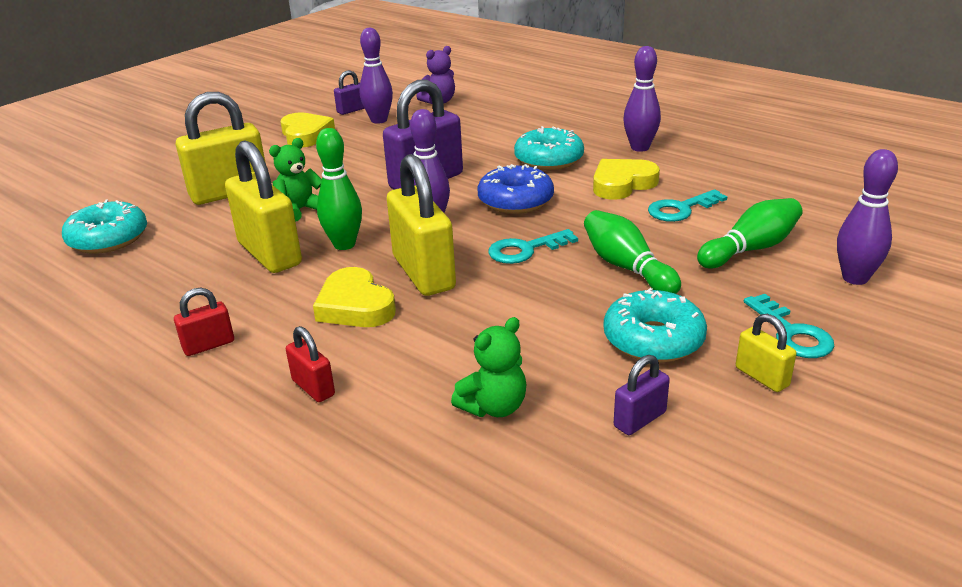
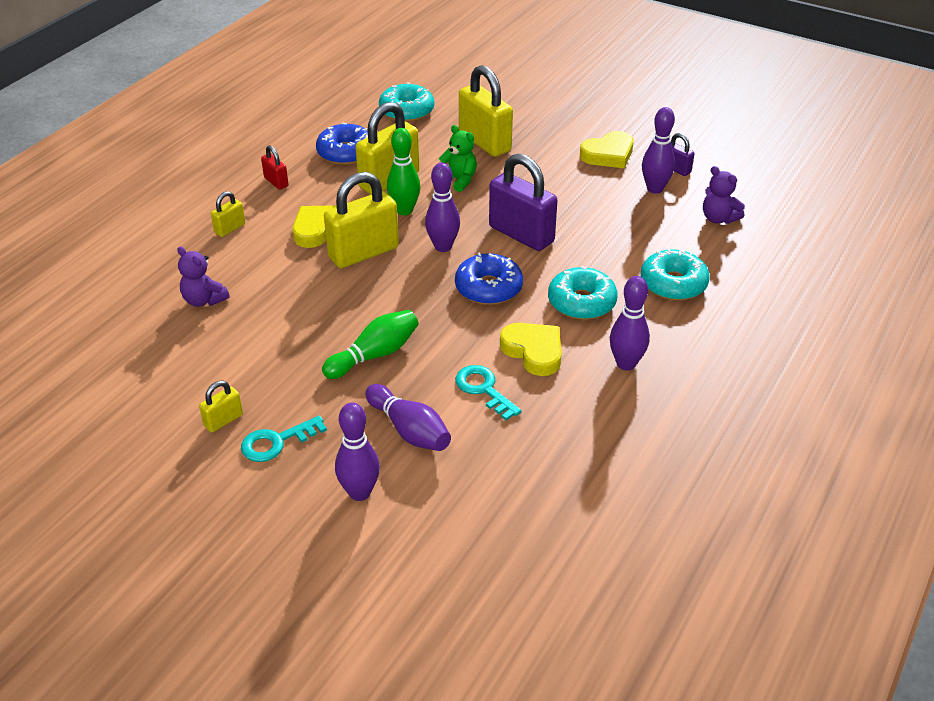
camera: 80 degrees right, 10 degrees up
(175, 285) = (346, 153): none -> blue donut
(313, 388) = (230, 228): red padlock -> yellow padlock
(494, 407) = (204, 300): green teddy bear -> purple teddy bear
(525, 250) = (401, 299): turquoise key -> none
(640, 419) = (184, 361): purple padlock -> none
(653, 339) = (272, 368): turquoise donut -> turquoise donut (673, 284)
(750, 249) = (409, 430): green bowling pin -> purple bowling pin

